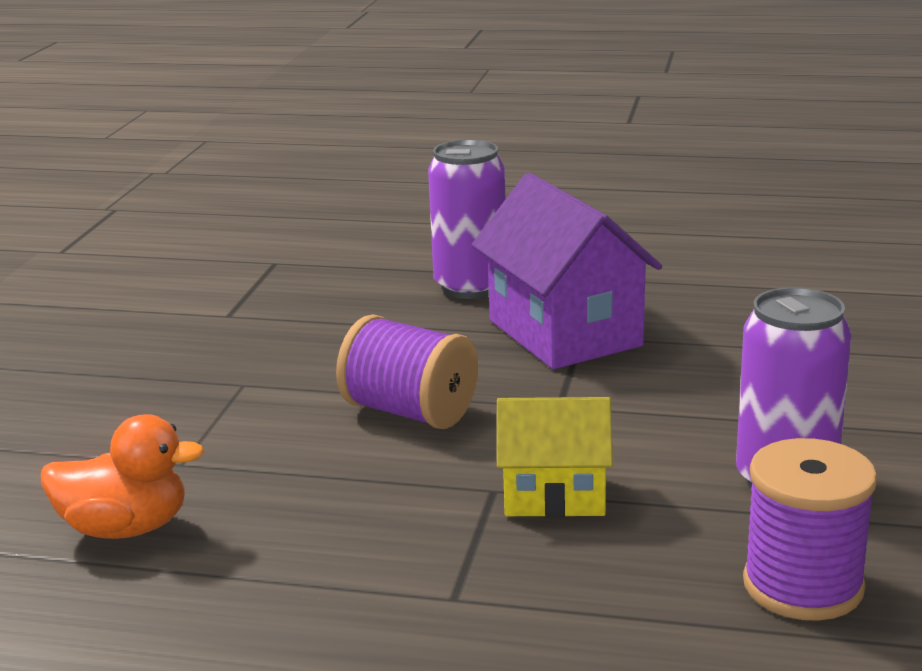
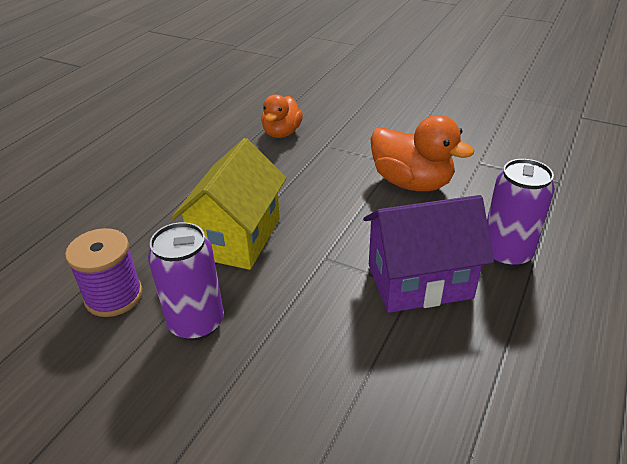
camera: 105 degrees right, 15 degrees up
(310, 361) = (411, 183): none -> orange duck
(410, 412) = (341, 207): purple spool -> none
(554, 495) = (237, 237): yellow house -> yellow house, size x1.68

